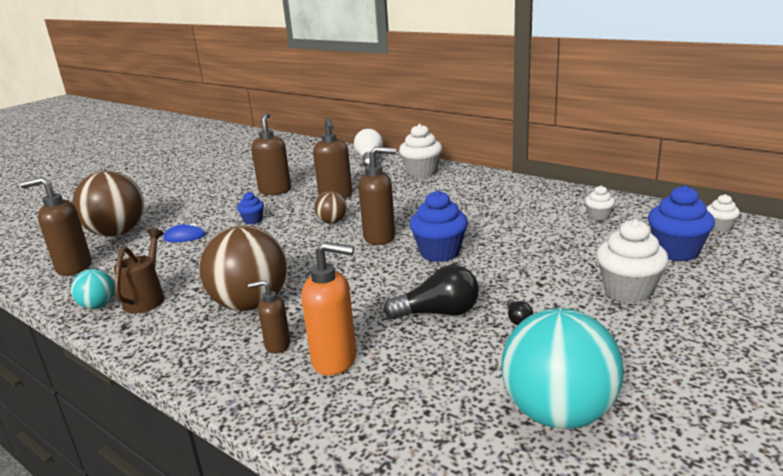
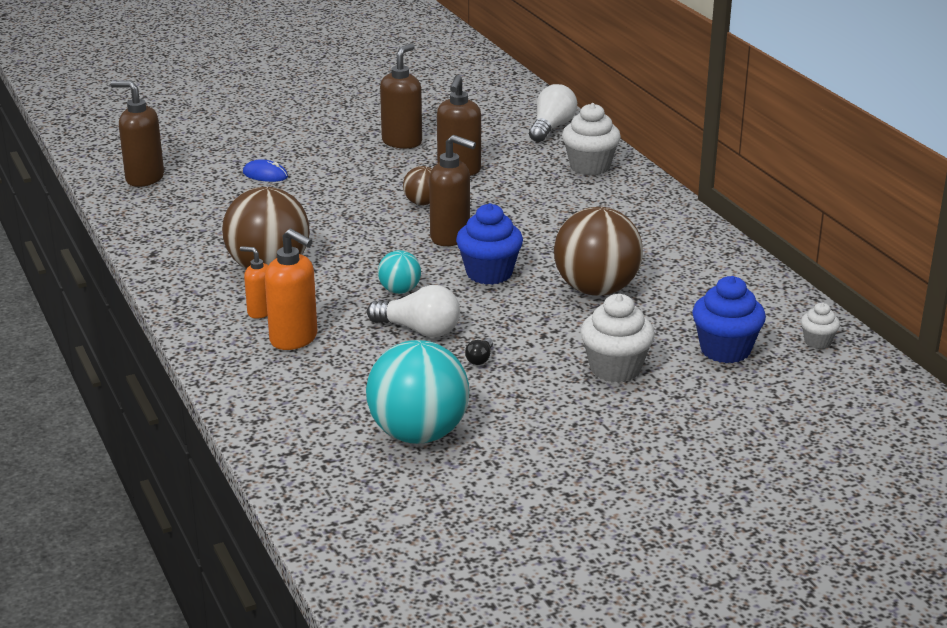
camera: 25 degrees right, 5 degrees up
(98, 306) = (143, 227): turquoise ball -> turquoise ball (400, 290)
(117, 233) = (205, 149): brown ball -> brown ball (596, 289)
(147, 298) = (187, 233): brown watering can -> none
(253, 220) = (345, 176): blue cupcake -> none
(277, 345) = (260, 312): brown soap dispenser -> orange soap dispenser
(438, 313) = (419, 330): black light bulb -> white light bulb
(598, 217) = (707, 287): white cupcake -> none

